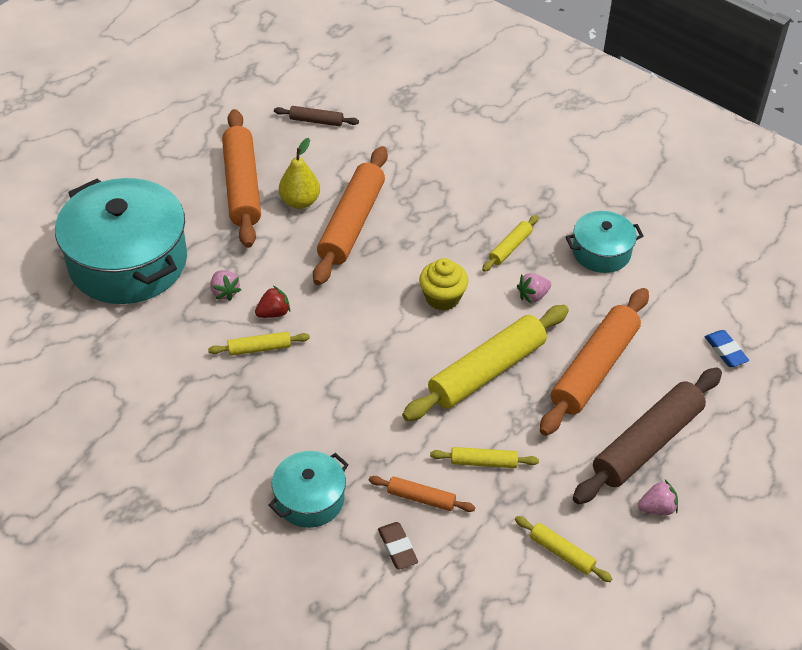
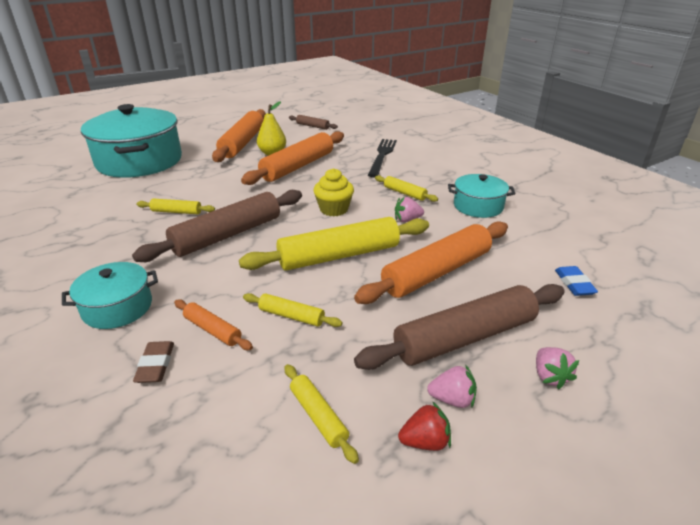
camera: 20 degrees right, 15 degrees down
(225, 292) = (183, 182): pink strawberry -> pink strawberry (549, 376)
(273, 313) = (205, 197): red strawberry -> red strawberry (425, 441)
(347, 371) = (227, 235): none -> brown rolling pin
(449, 174) = (382, 156): none -> black fork
(510, 248) = (404, 193): yellow rolling pin -> yellow rolling pin turned 75 degrees clockwise

